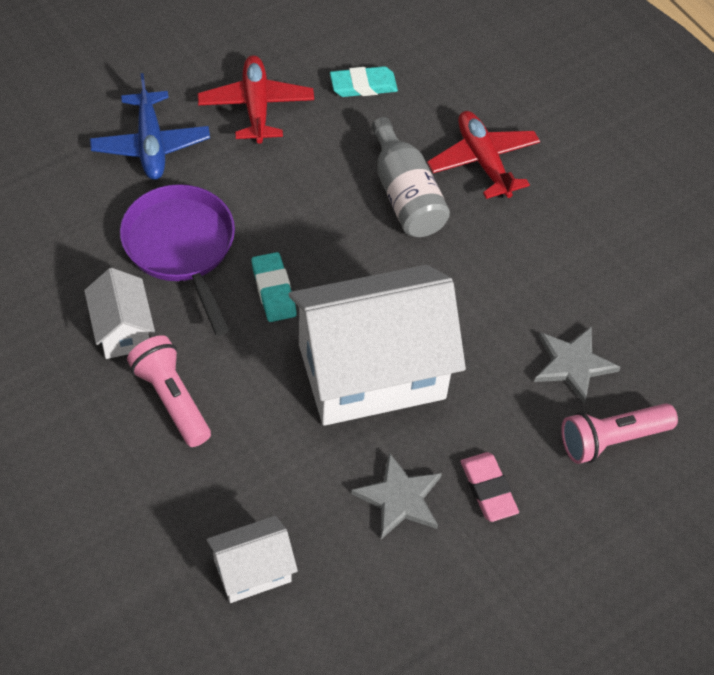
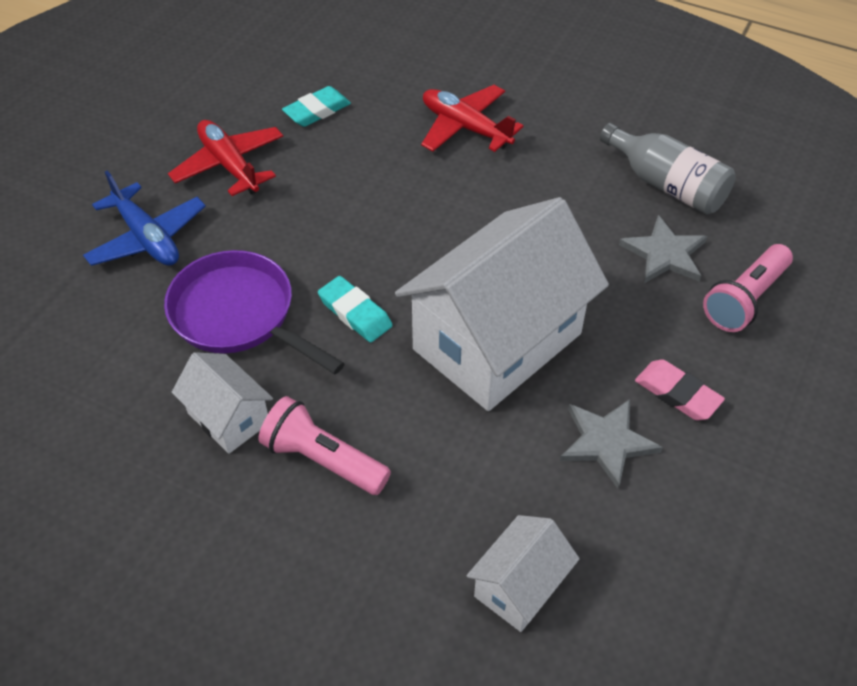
camera: 25 degrees left, 5 degrees down
(405, 195) = (418, 181): grey bottle -> grey bottle (667, 184)

